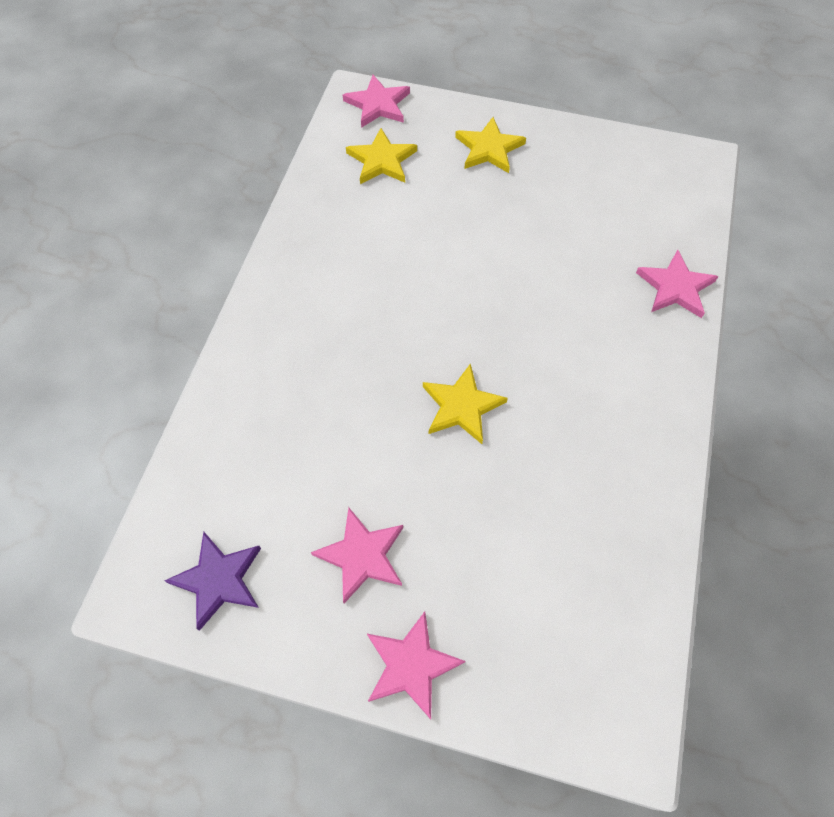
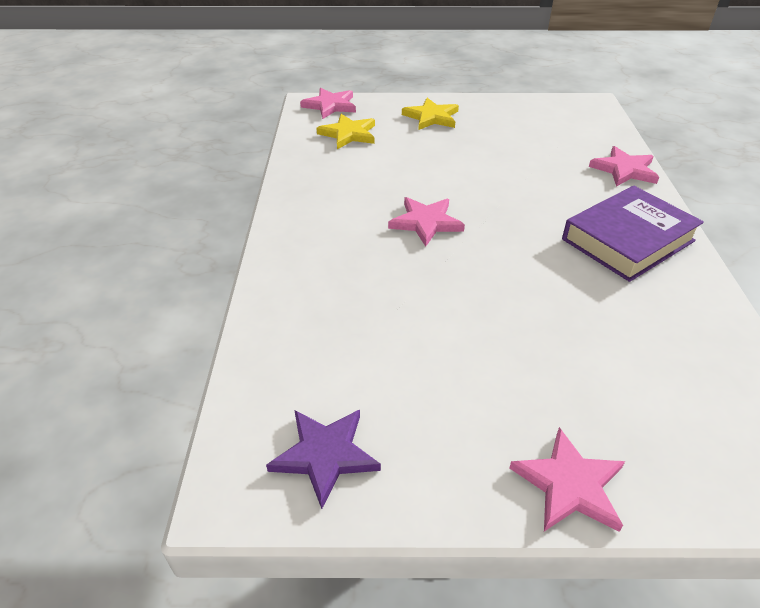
camera: 15 degrees left, 20 degrees down
(362, 555) = (467, 399): pink star -> pink star (426, 222)
(461, 406) = (499, 270): yellow star -> none
(619, 396) = (627, 240): none -> purple book

